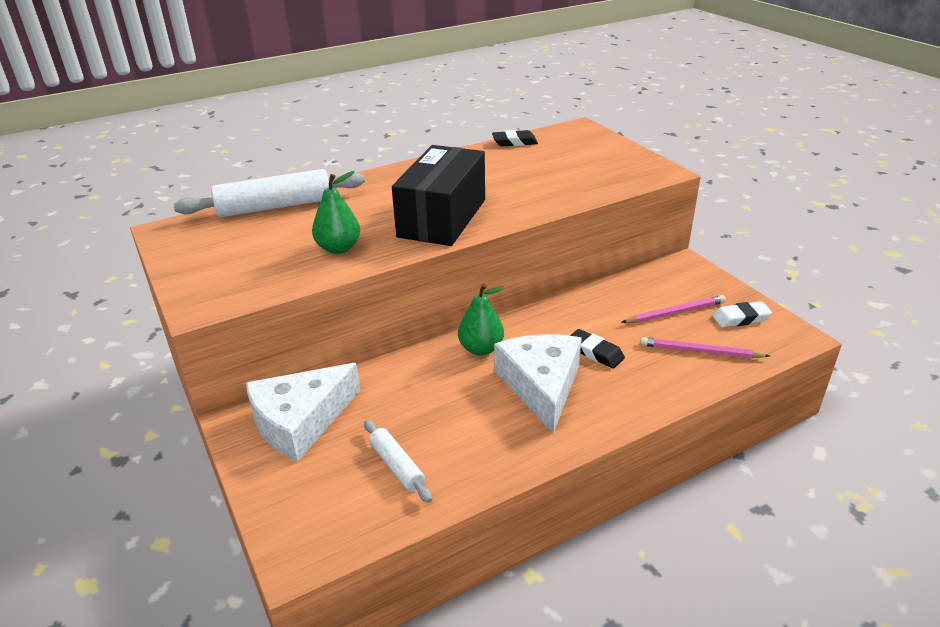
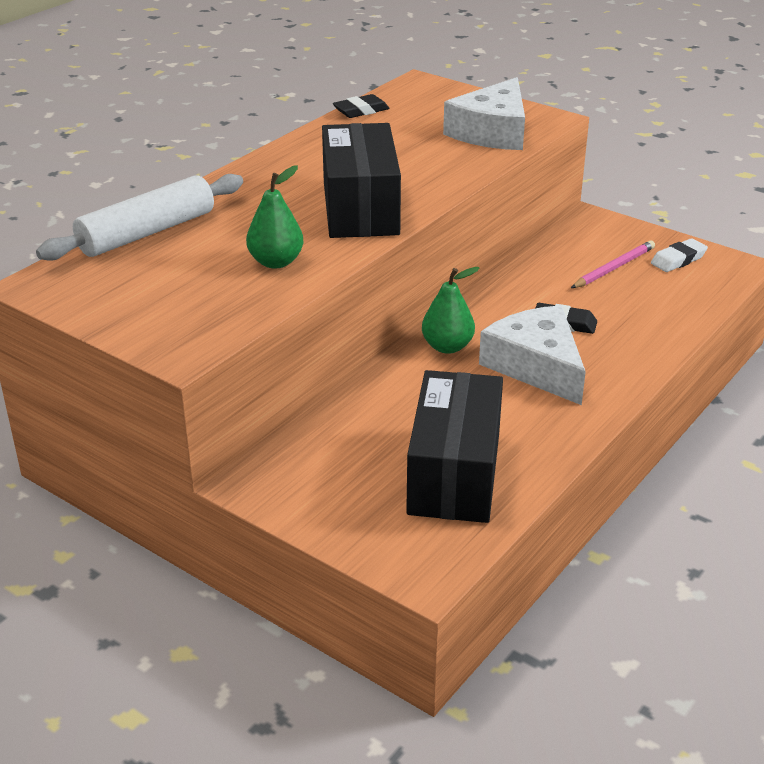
camera: 25 degrees left, 0 degrees up
(300, 421) = (315, 462): white cheese -> white cheese (492, 132)
(397, 466) = (454, 473): white rolling pin -> black box
(700, 351) = (662, 299): pink pencil -> none

